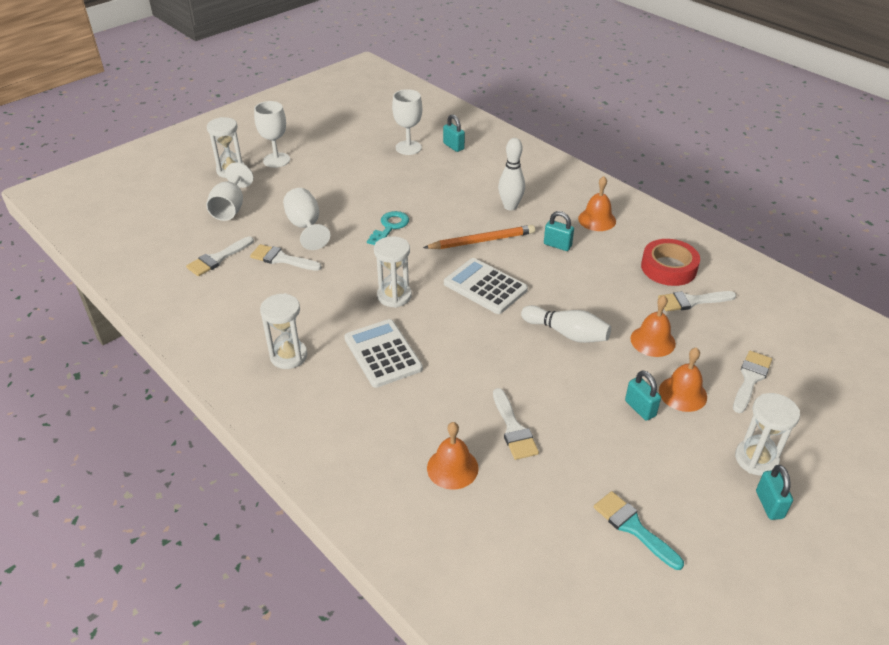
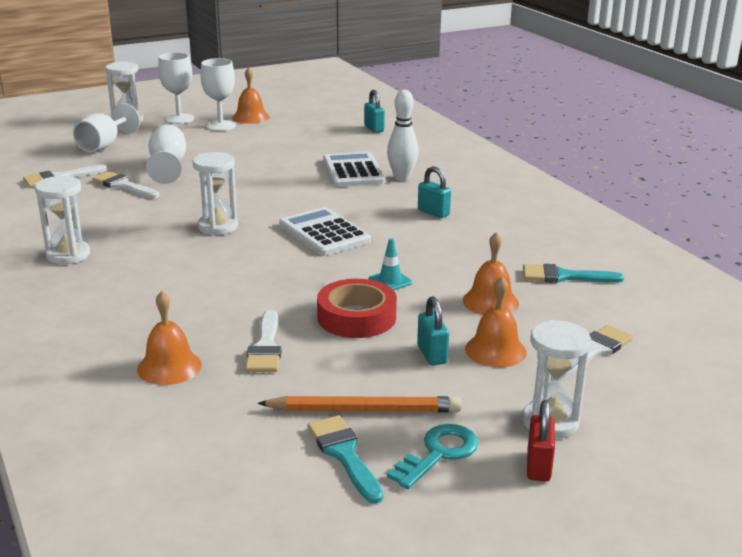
camera: 15 degrees right, 15 degrees down
(383, 353) = (168, 267): white calculator -> white calculator (353, 171)
(390, 227) = (256, 177): turquoise key -> turquoise key (439, 453)
(408, 148) = (324, 124): white goblet -> white goblet (220, 126)
(482, 241) = (349, 199): orange pencil -> orange pencil (364, 410)
(567, 333) = (390, 281): white bowling pin -> turquoise traffic cone
(597, 220) = (495, 199): orange bell -> orange bell (251, 117)
(668, 268) = (555, 246): red tape -> red tape (356, 317)
(691, 301) = (564, 276): white brush -> turquoise brush
(769, 504) = (538, 466): turquoise padlock -> red padlock

